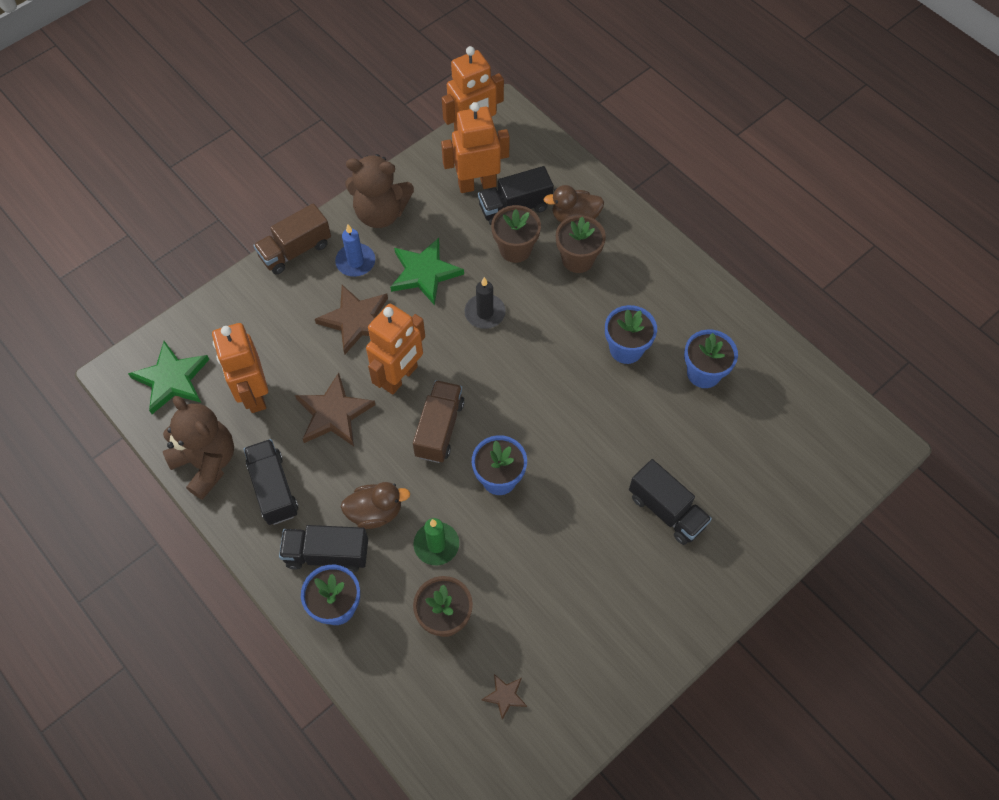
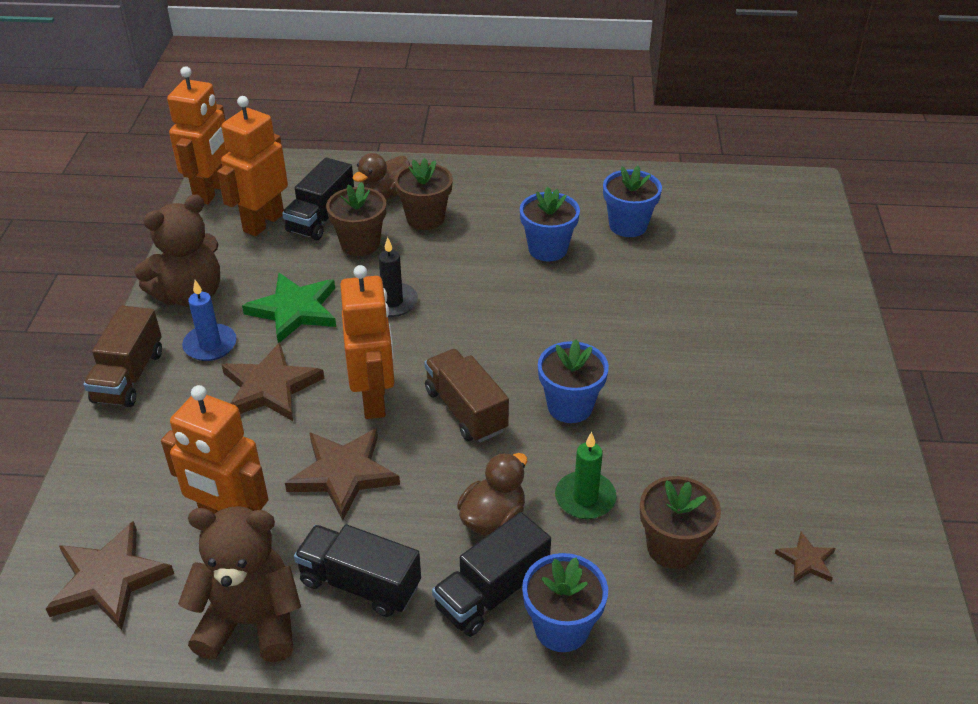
camera: 45 degrees left, 20 degrees down
(172, 379) = (109, 579): green star -> brown star
(666, 510) = (730, 327): black truck -> none

